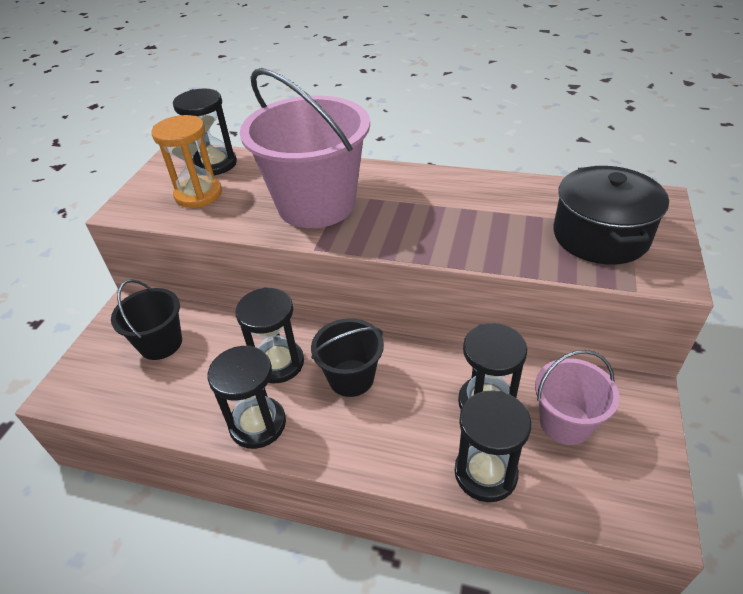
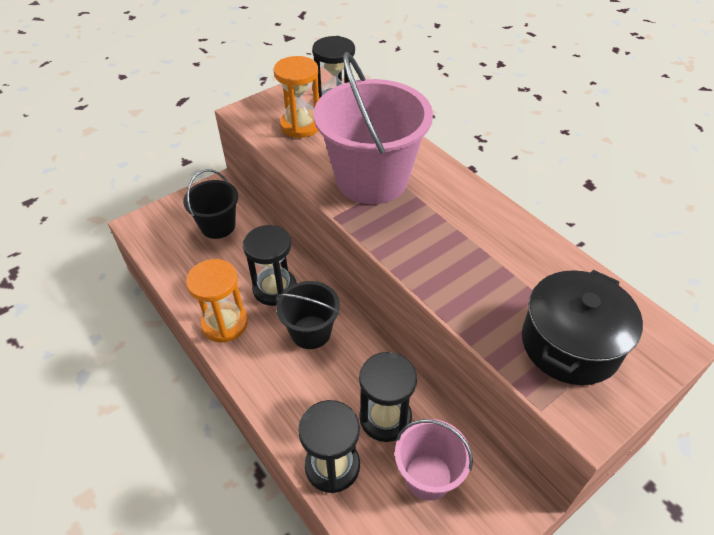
camera: 35 degrees right, 5 degrees up
(258, 424) = (225, 323): black hourglass -> orange hourglass

